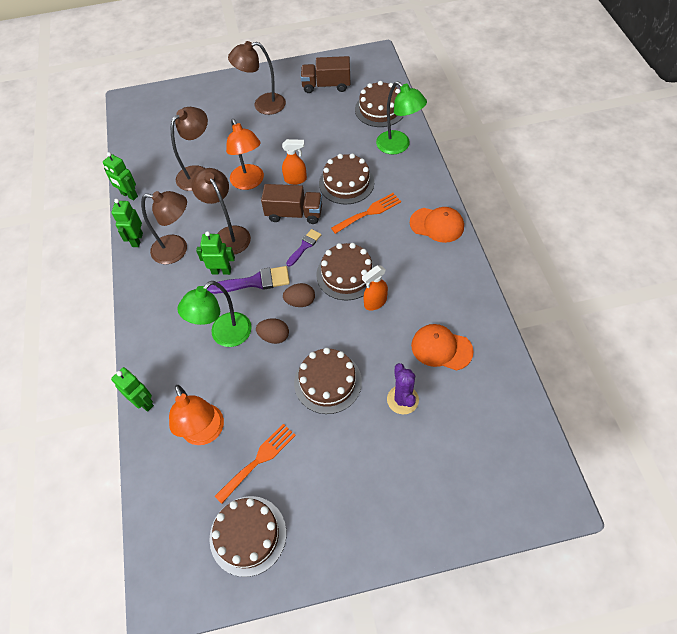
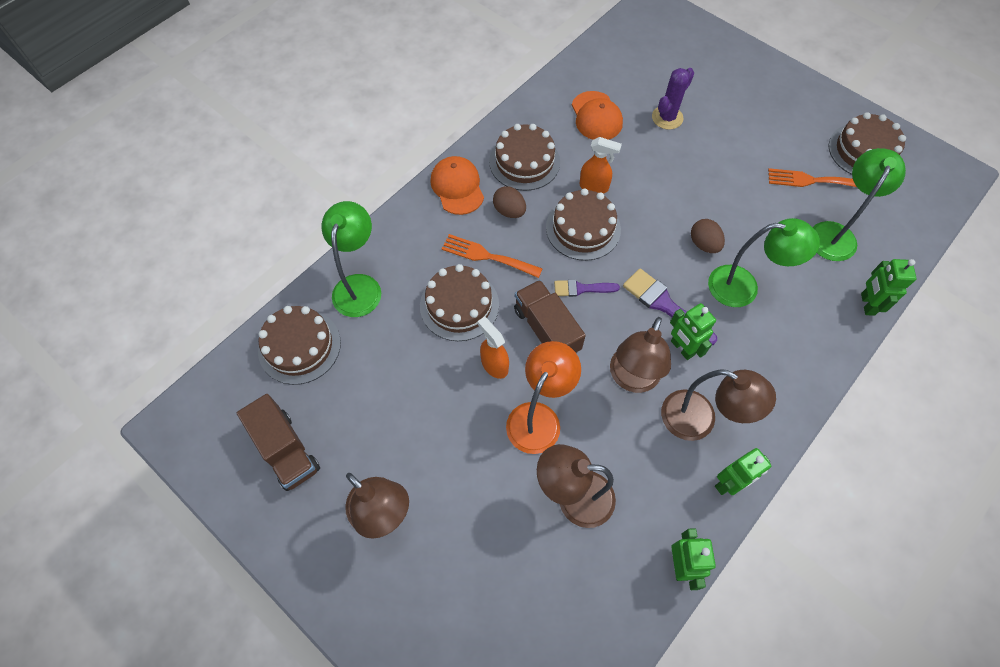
camera: 130 degrees left, 5 degrees up
(177, 250) = (699, 420): brown lamp -> brown lamp turned 150 degrees clockwise
(205, 433) = (835, 233): orange lamp -> green lamp
(300, 301) = (648, 248): brown egg -> brown egg (509, 211)
(327, 382) = (703, 175): brown cake -> brown cake (524, 162)

